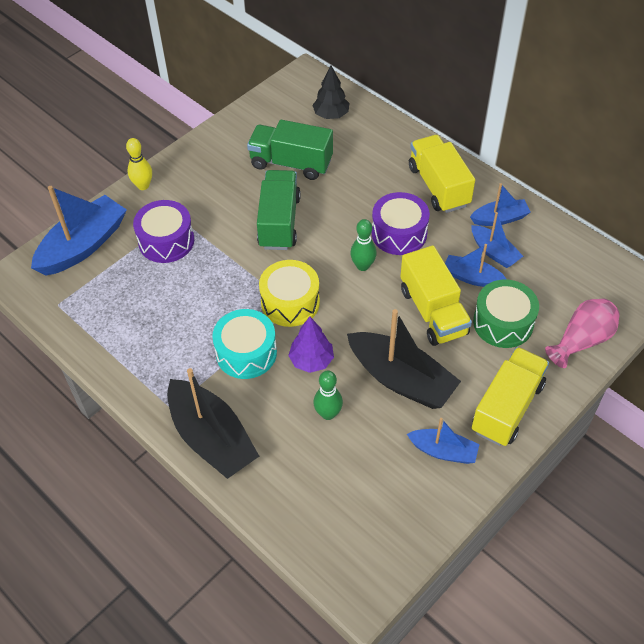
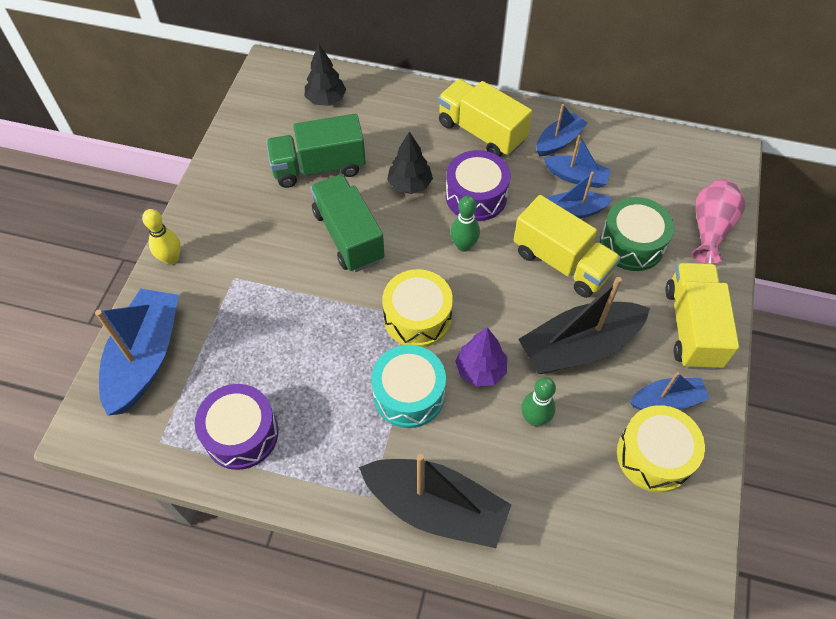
camera: 30 degrees left, 5 degrees up
(166, 241) = (239, 310): purple drum -> purple drum (241, 434)
(352, 204) = (410, 185): none -> black tree
(401, 379) = (579, 346): black boat -> black boat turned 150 degrees clockwise
(403, 485) = (654, 456): none -> yellow drum

